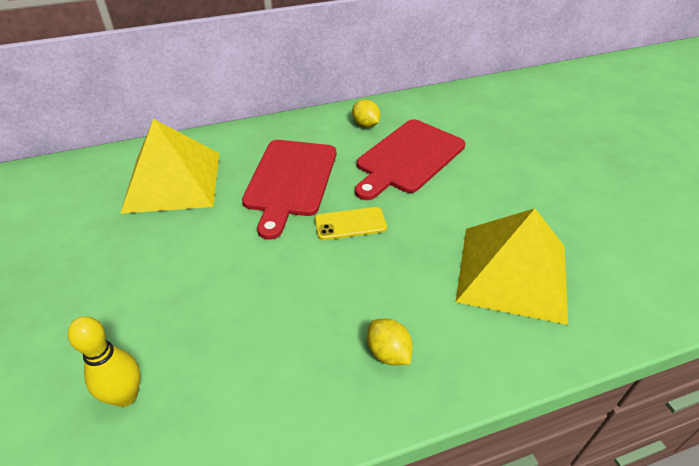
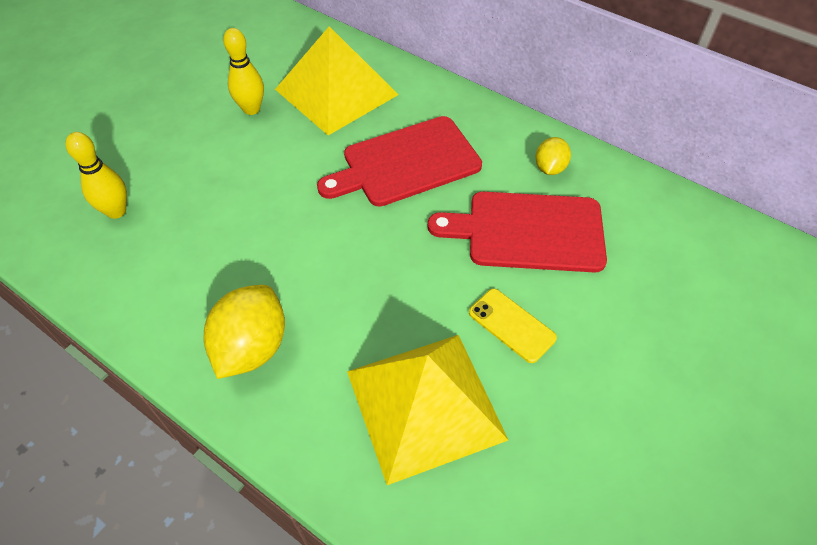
camera: 55 degrees right, 10 degrees up
(123, 237) = (251, 109): none -> yellow bowling pin
(350, 224) = (385, 238): yellow phone -> yellow phone (511, 325)
(388, 353) = (252, 347): yellow lemon -> yellow lemon, size x1.78

